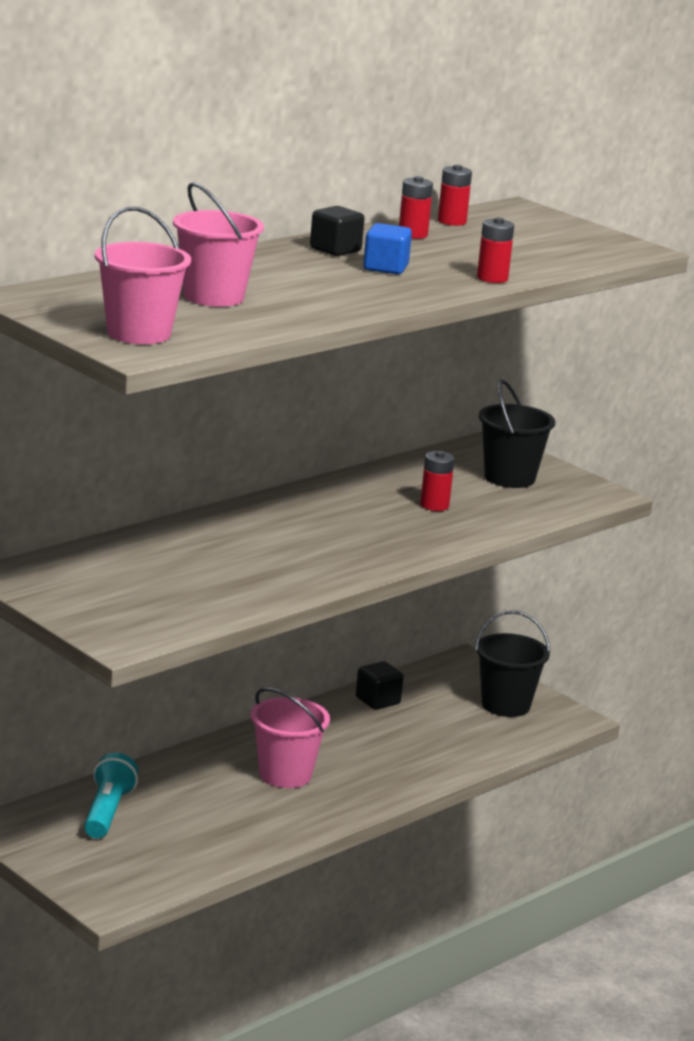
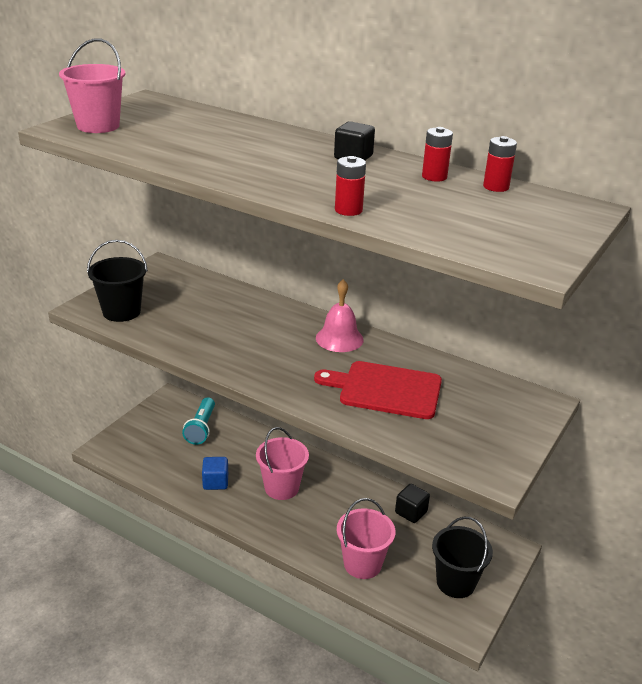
camera: 75 degrees right, 10 degrees up
(107, 812) = (201, 428): turquoise flashlight -> turquoise flashlight turned 105 degrees clockwise
(213, 297) = (195, 136): pink bucket -> pink bucket (362, 564)
(308, 504) = (339, 338): none -> pink bell
(385, 268) = (327, 174): blue cube -> blue cube (215, 482)
(434, 505) = (386, 390): red battery -> red cutting board
(509, 478) = (478, 419): black bucket -> black bucket (121, 312)

